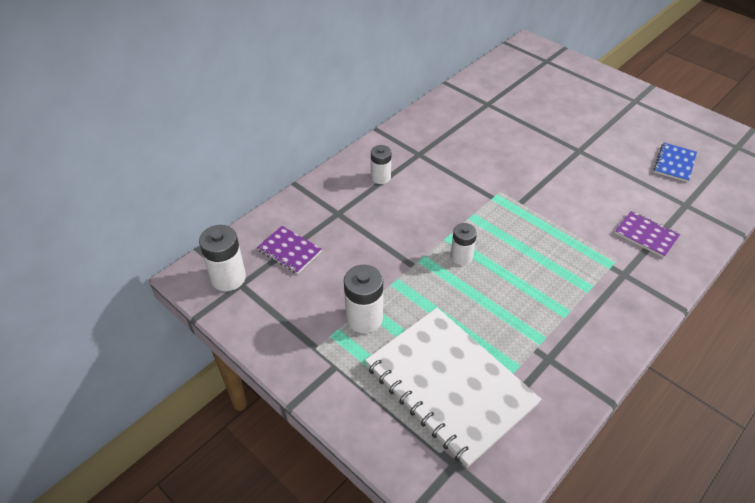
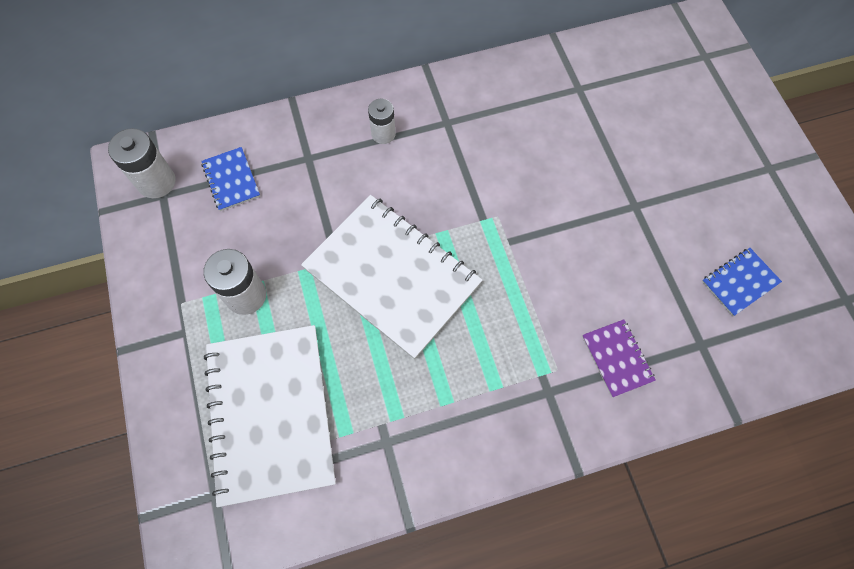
camera: 30 degrees right, 20 degrees up
(289, 251) = (231, 180): purple notebook -> blue notebook
(461, 256) = (392, 276): white battery -> white notebook

